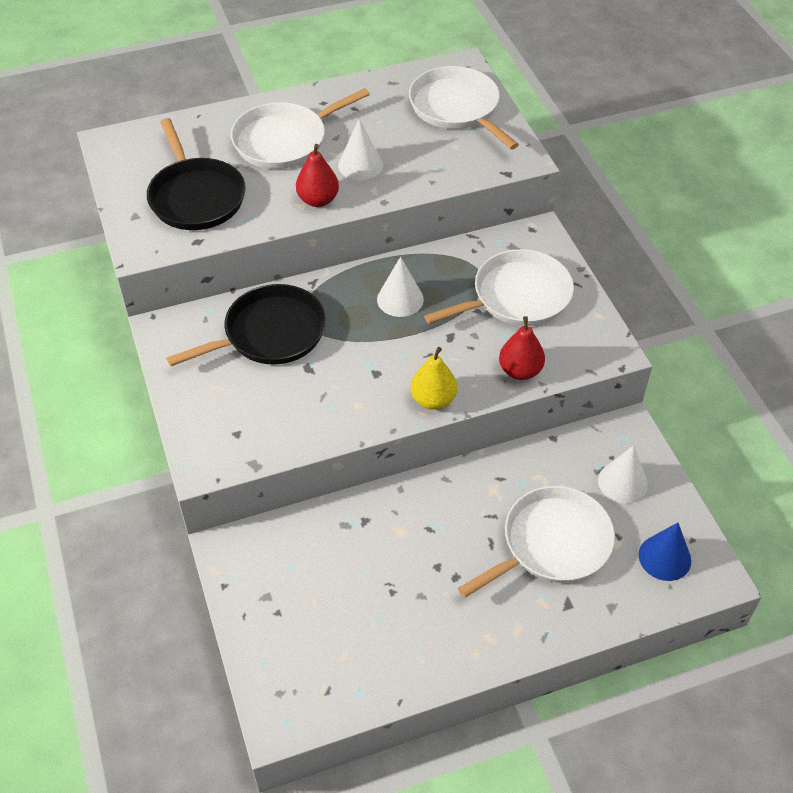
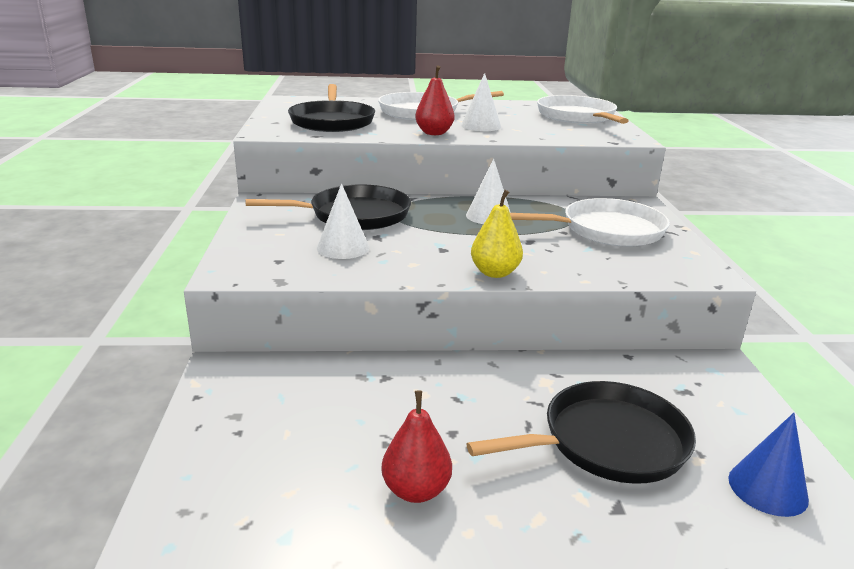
camera: 15 degrees right, 25 degrees down
(520, 371) = (598, 270): red pear -> red pear (416, 490)
(552, 544) = (607, 442): white pan -> black pan
(622, 482) = (711, 406): white cone -> white cone (343, 247)

